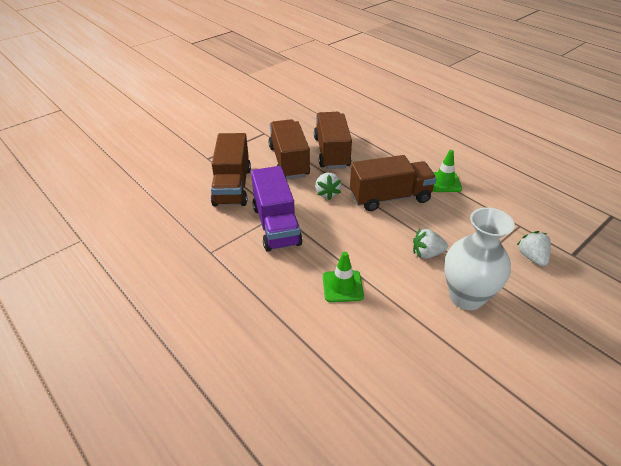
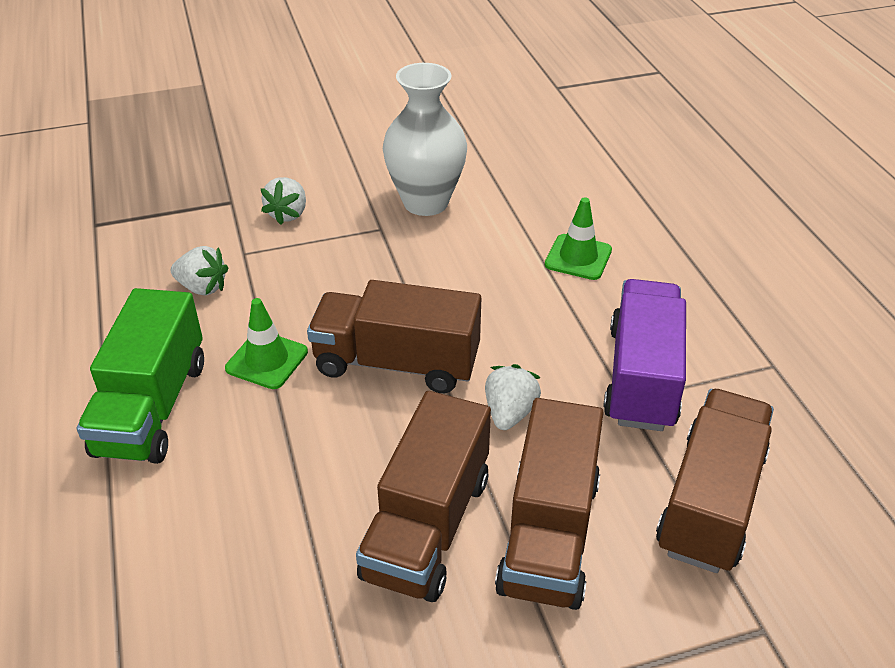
camera: 155 degrees left, 0 degrees up
(427, 253) = (424, 260): white strawberry -> white strawberry (202, 287)
(463, 155) = (152, 407): none -> green truck

